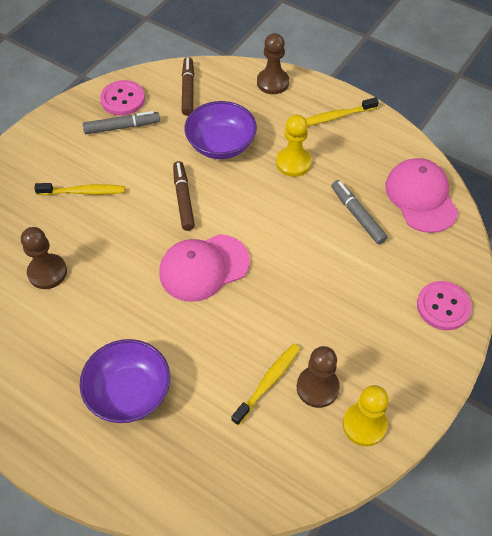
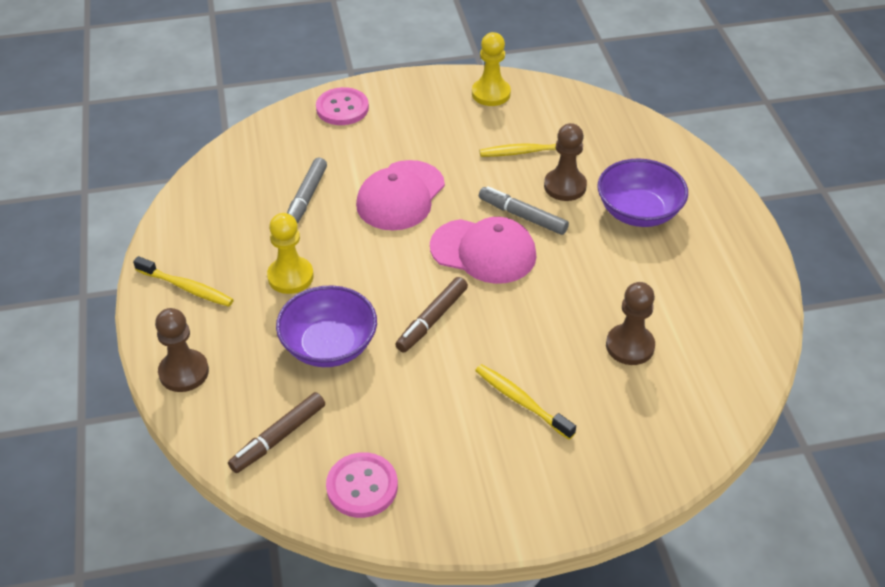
camera: 135 degrees left, 10 degrees down
(122, 127) = (403, 448): grey marker -> grey marker (522, 216)
(317, 387) = (495, 128): brown pawn -> brown pawn (565, 186)
(421, 197) = (236, 175): pink cap -> pink cap (400, 196)

